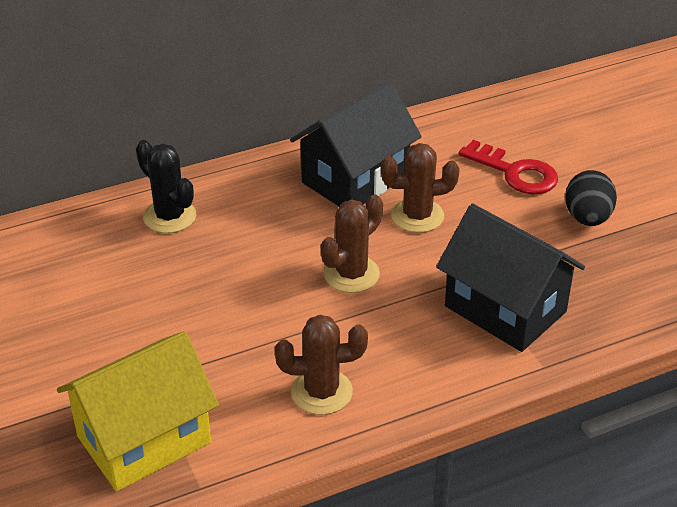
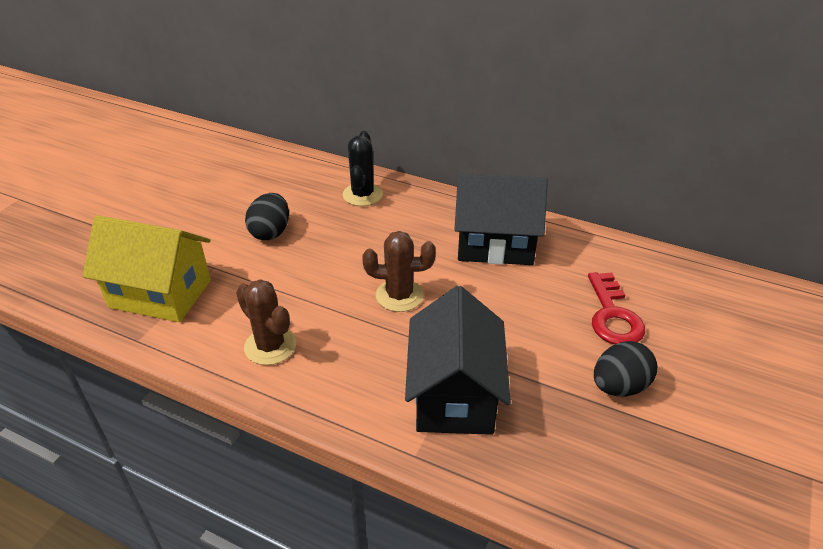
camera: 50 degrees right, 0 degrees up
(145, 311) = (270, 232): none -> black egg
(417, 216) = (497, 293): brown cactus -> none

